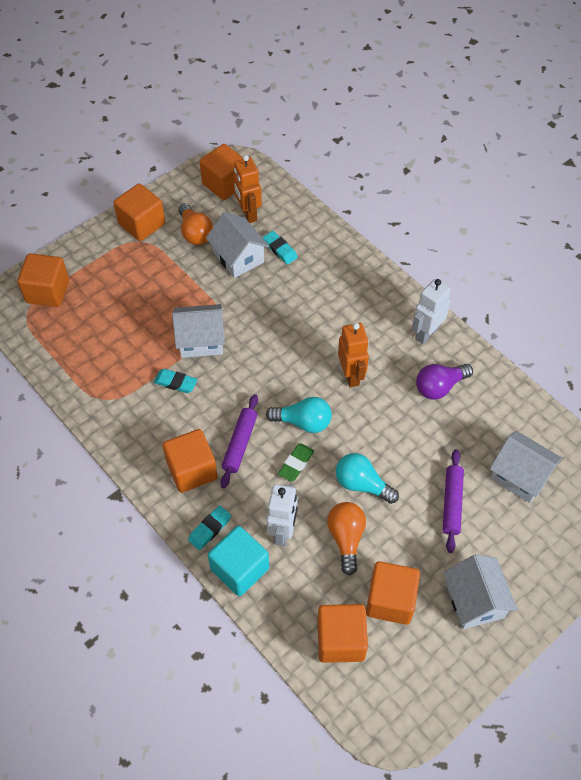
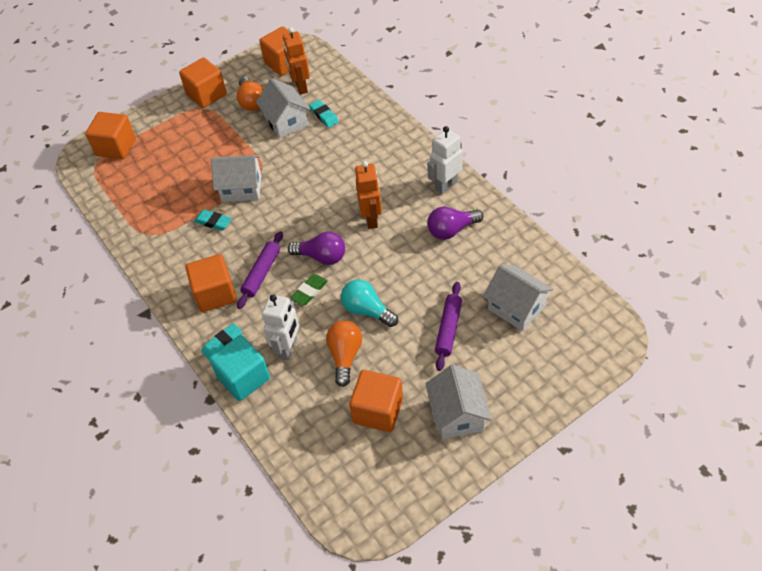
camera: 10 degrees right, 5 degrees down
(303, 422) = (322, 257): turquoise light bulb -> purple light bulb
(341, 640) = (326, 443): orange cube -> none

